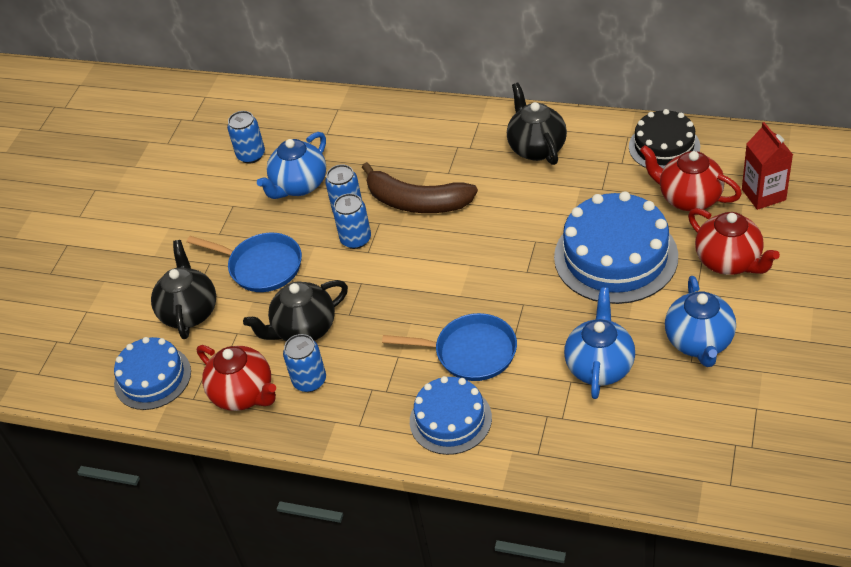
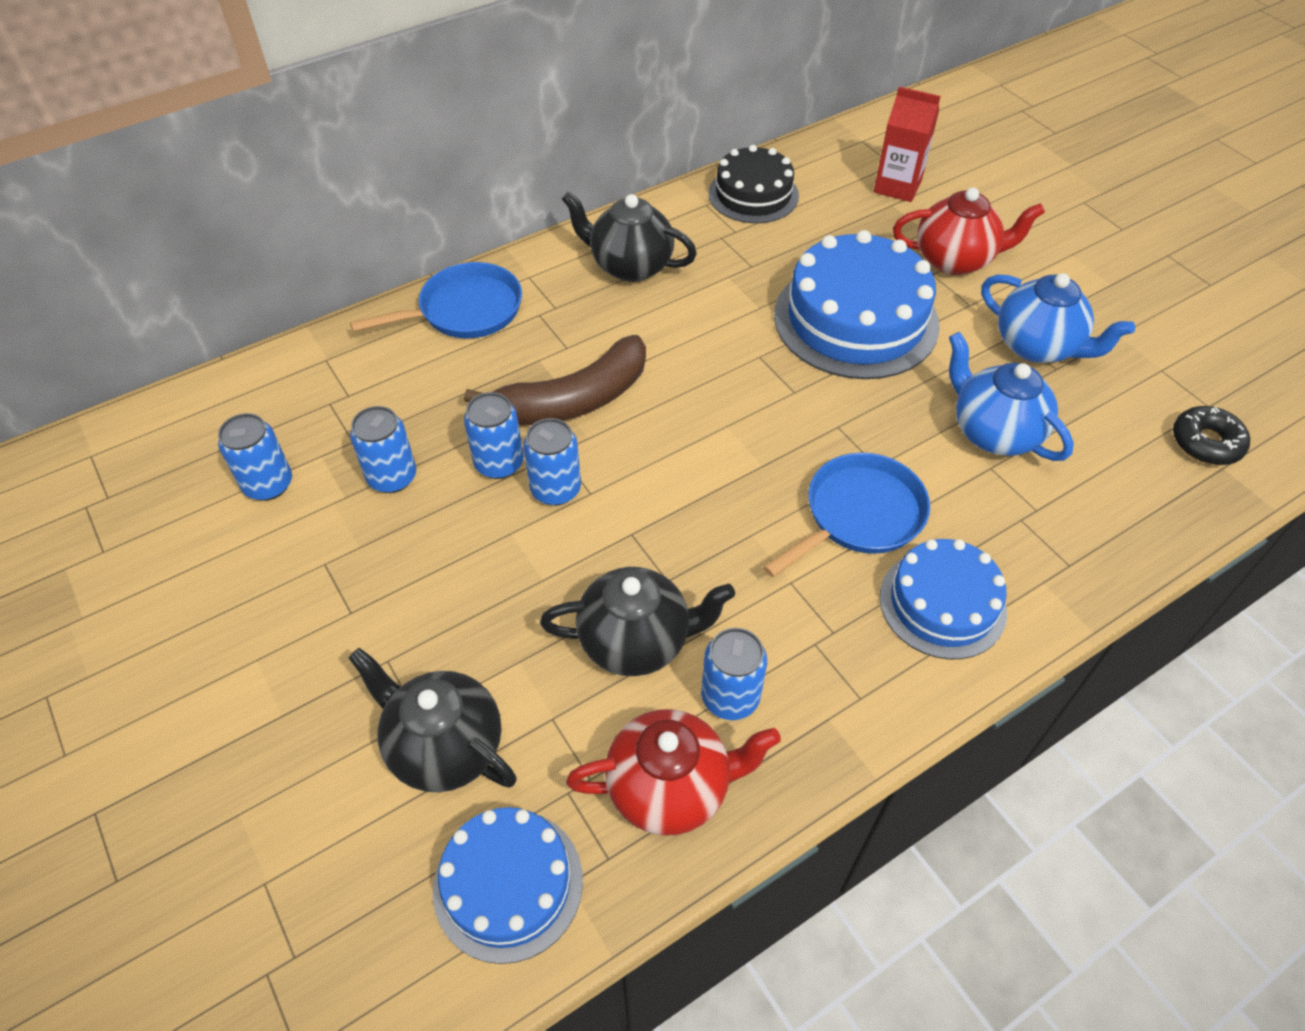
camera: 55 degrees left, 5 degrees up
(261, 266) = (471, 609): blue pan -> blue pan (464, 310)
(299, 185) = (392, 477): blue teapot -> blue can
(304, 329) = (636, 641): black teapot -> black teapot turned 105 degrees counterclockwise
(689, 198) = (841, 227): red teapot -> none
(714, 462) = (1206, 443): none -> black donut

